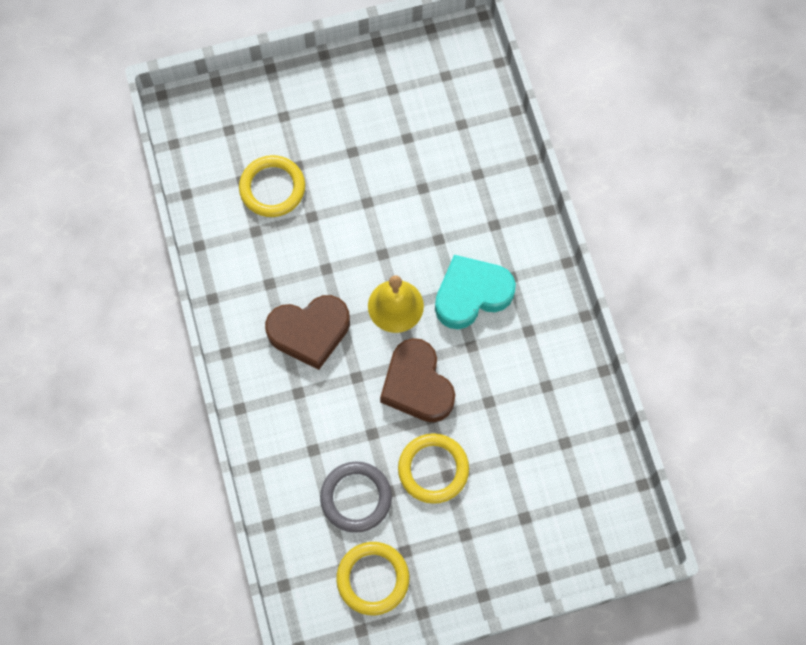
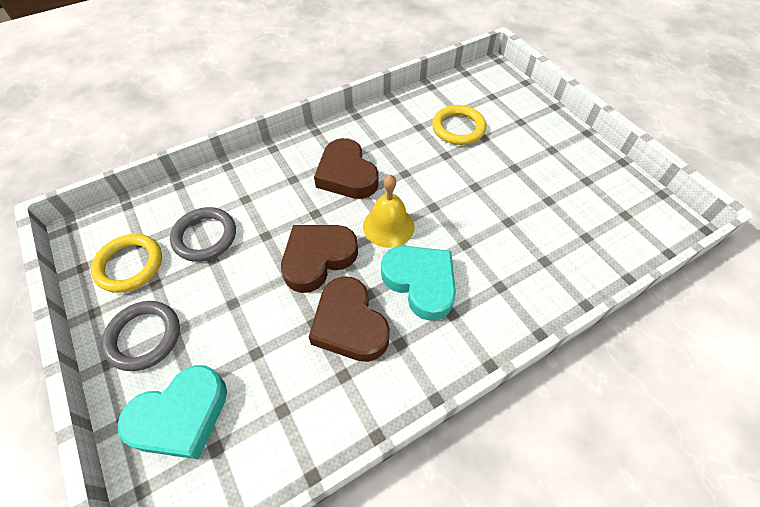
camera: 75 degrees right, 15 degrees down
(433, 469) = (237, 289): yellow ring -> none
(464, 562) = (144, 337): none -> grey ring
(499, 370) = (349, 324): none -> brown heart
(550, 528) = (181, 416): none -> turquoise heart

